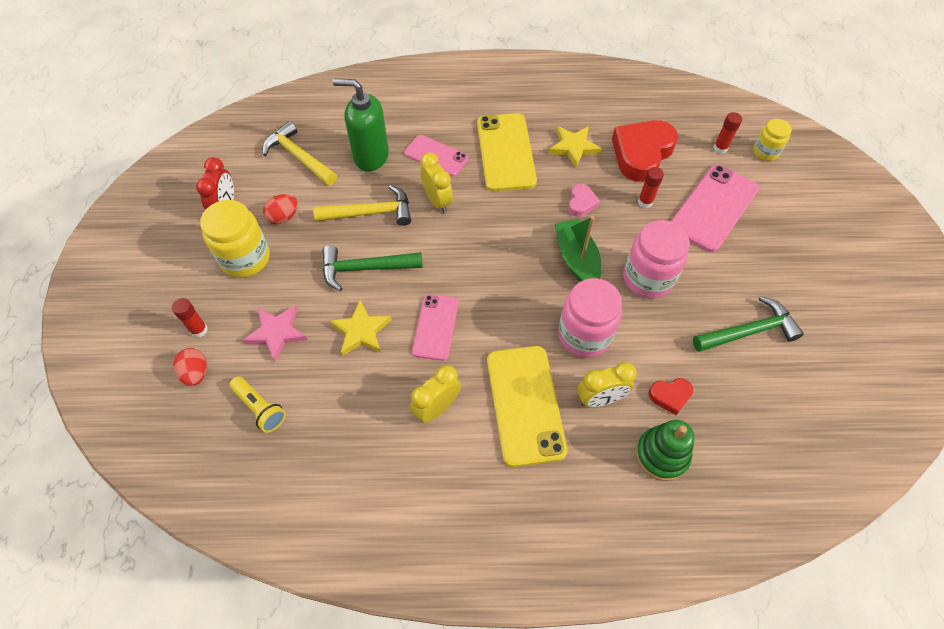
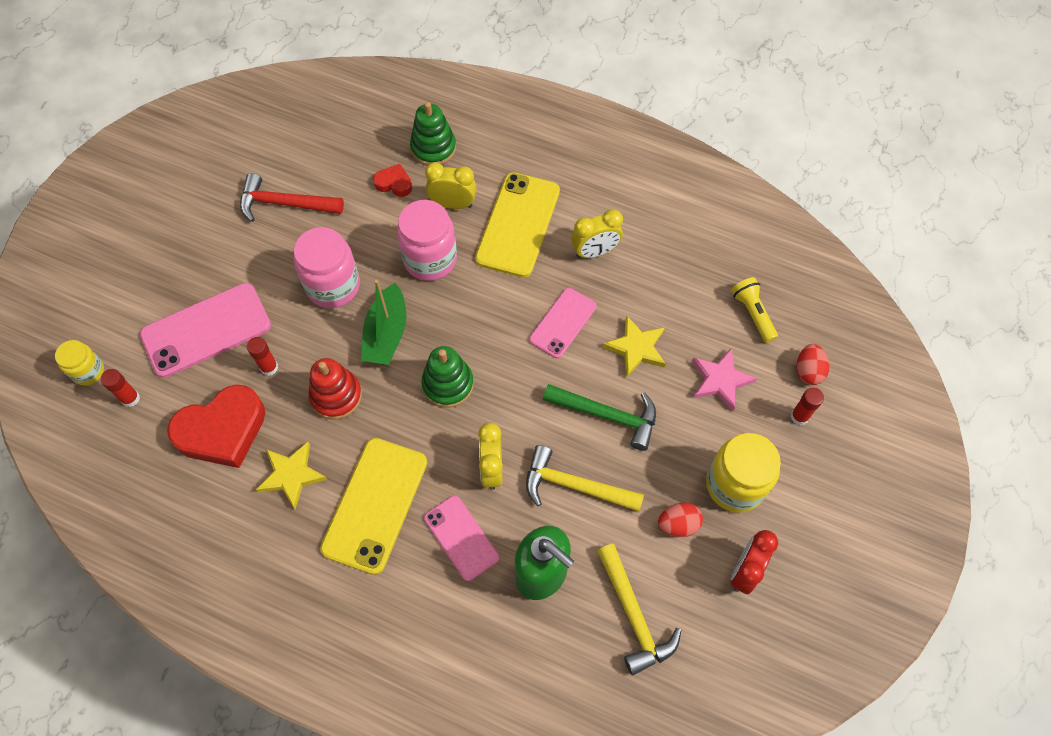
camera: 155 degrees left, 5 degrees up
(503, 242) = (448, 384): none -> green stacking toy
(581, 203) = (336, 396): pink heart -> red stacking toy
(748, 331) = (285, 204): green hammer -> red hammer

